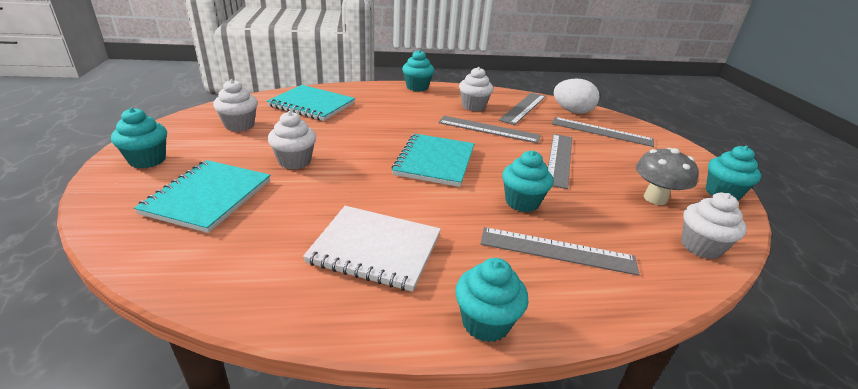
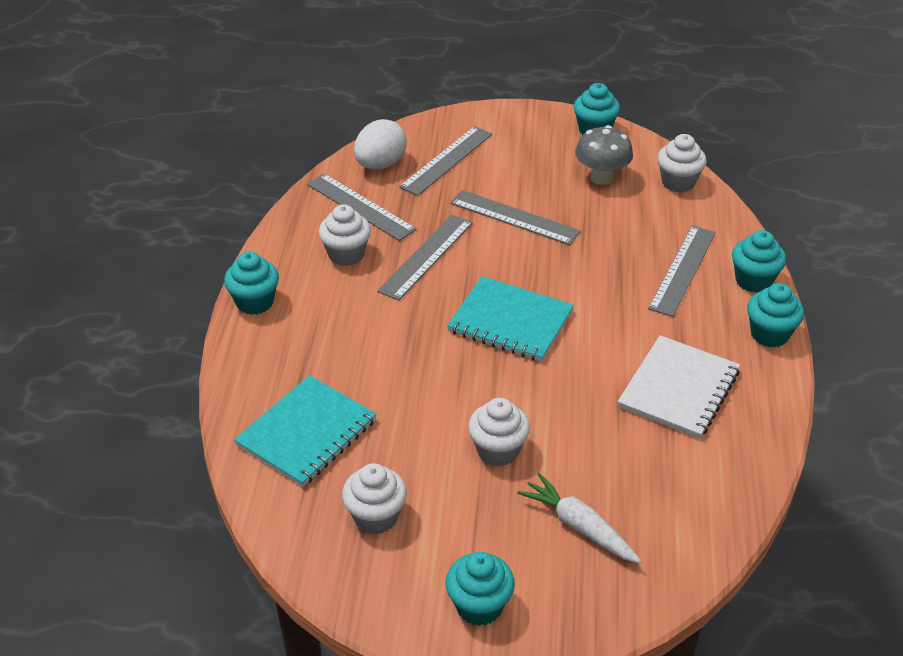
camera: 75 degrees left, 10 degrees up
(208, 197) = (579, 526): turquoise notebook -> white carrot
(522, 202) = (603, 271): turquoise cupcake -> turquoise cupcake (753, 280)

